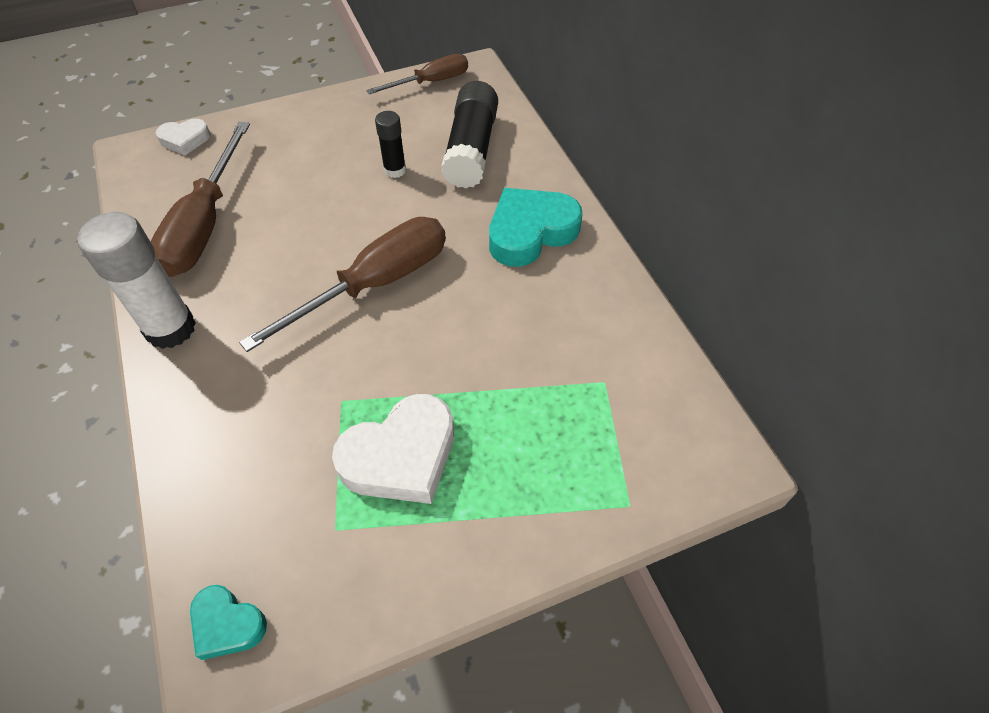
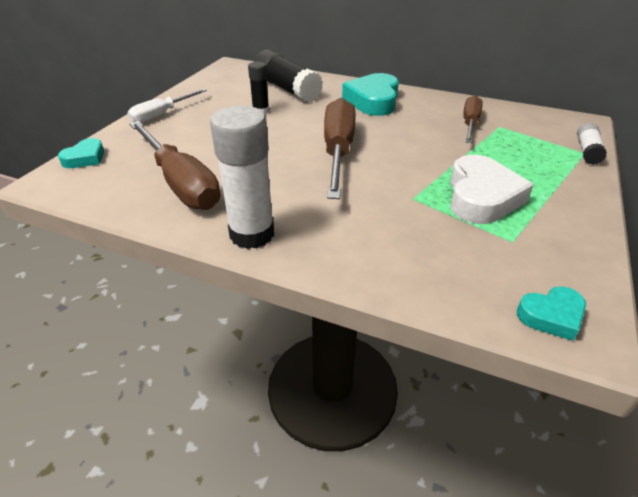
camera: 45 degrees left, 15 degrees down
(185, 140) = (85, 158): white heart -> turquoise heart
(307, 116) = (162, 115): none -> white screwdriver
(431, 82) = (215, 77): brown screwdriver -> brown screwdriver (470, 124)
(636, 506) = (587, 151): none -> white glue stick

